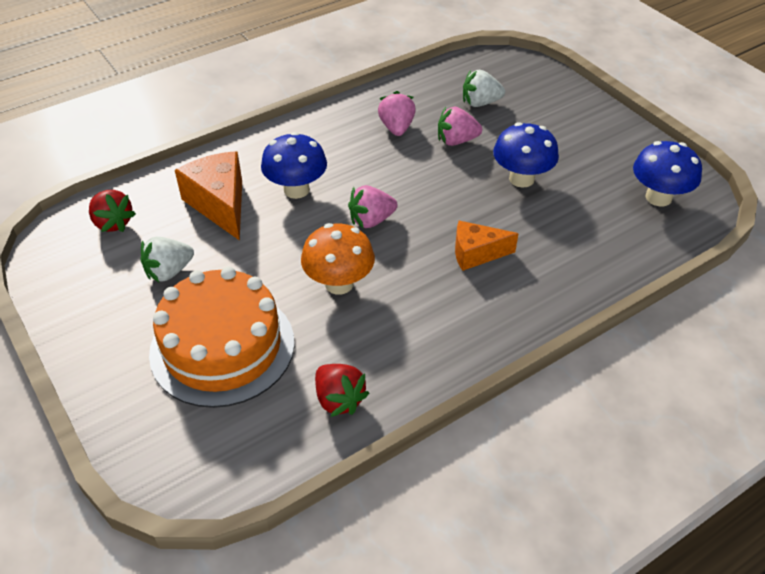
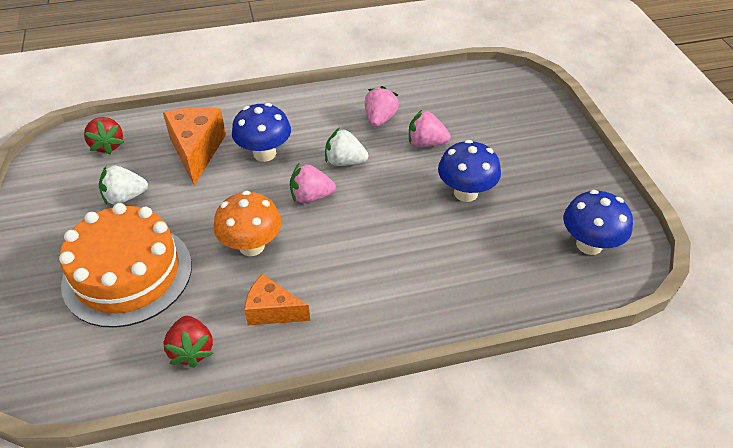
camera: 20 degrees right, 0 degrees up
(476, 254) = (385, 252): orange cheese -> orange cheese (272, 311)
(480, 103) = (467, 113): white strawberry -> white strawberry (345, 162)

